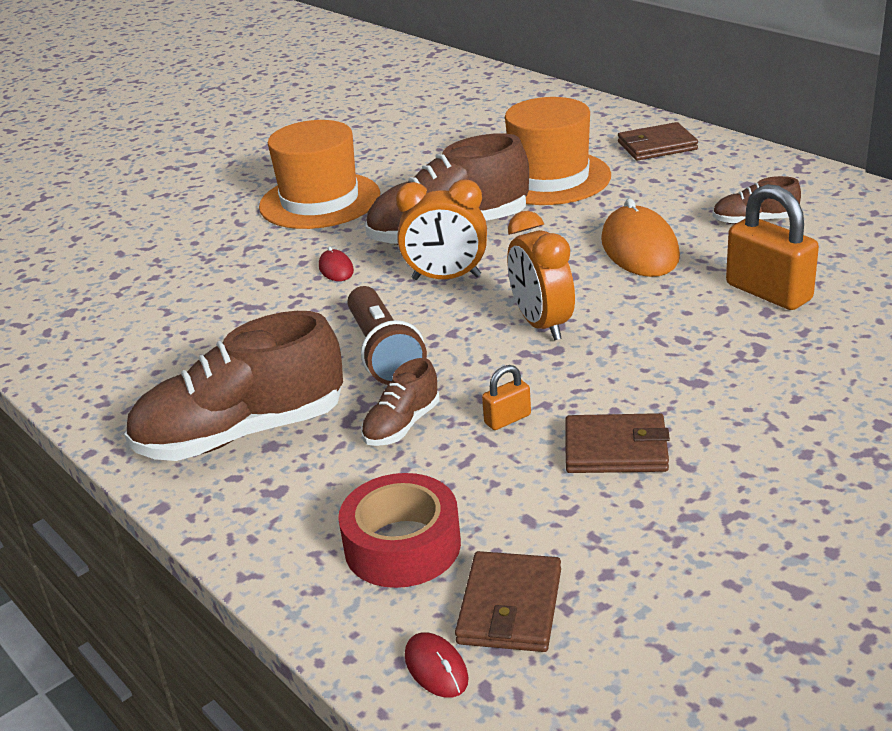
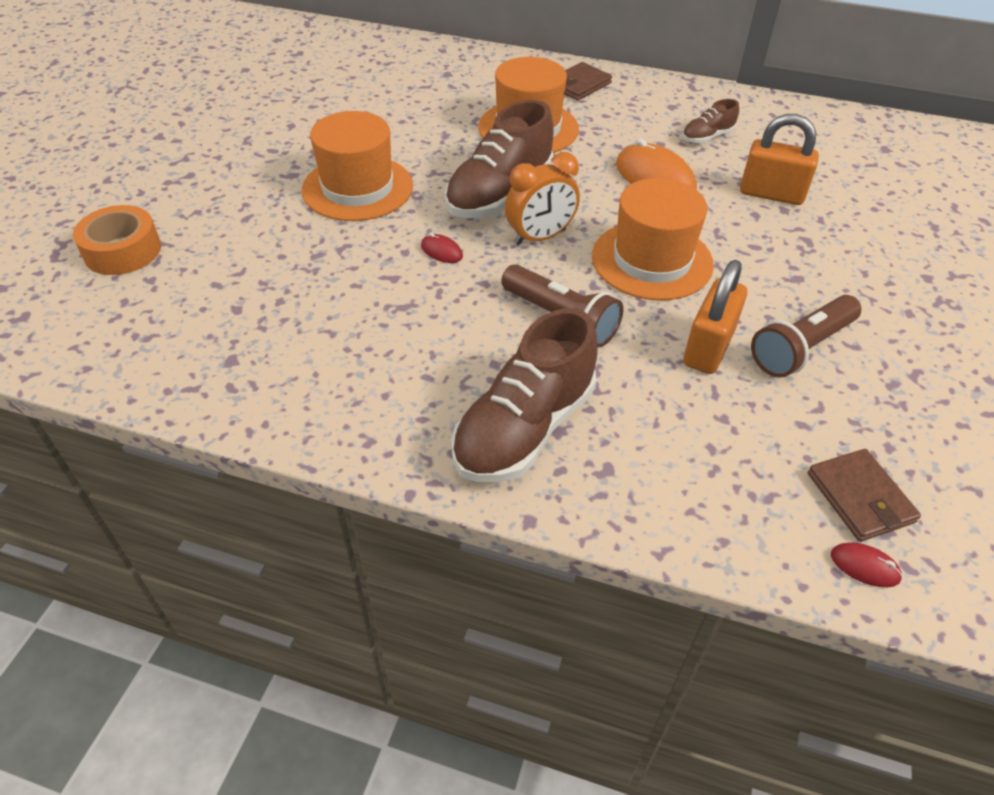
camera: 35 degrees left, 15 degrees up
(79, 212) = (122, 251): none -> orange tape
(402, 425) = (640, 378): brown shoe -> none
(402, 545) = (744, 479): red tape -> none
(507, 419) = (708, 348): orange padlock -> orange padlock, size x2.07
(542, 324) = (652, 260): orange clock -> orange hat
(616, 449) = (801, 348): brown wallet -> brown flashlight

